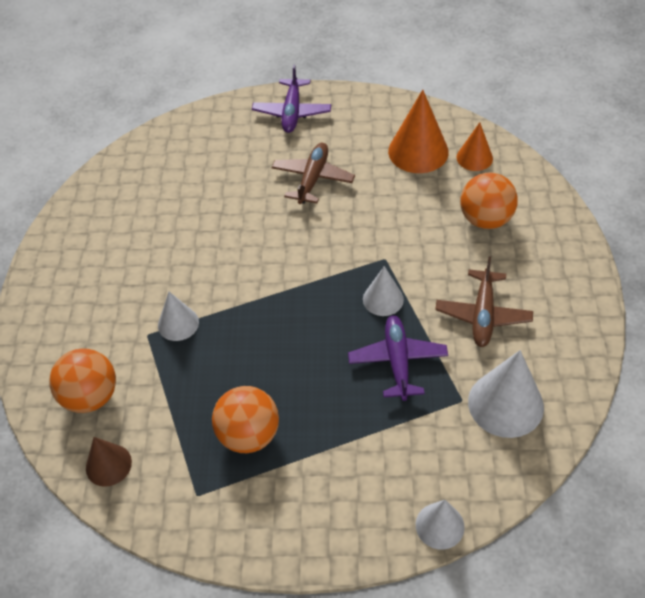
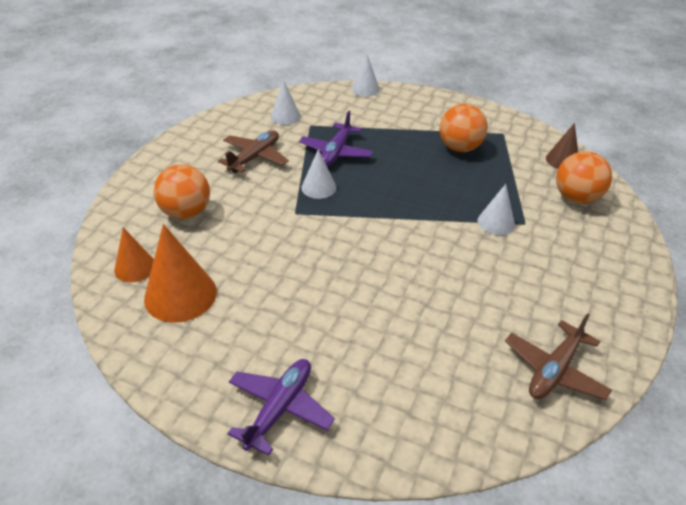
camera: 160 degrees left, 10 degrees down
(312, 179) = (310, 306): brown plane -> brown plane (554, 370)
(505, 404) = (285, 116): white cone -> white cone, size x0.60

